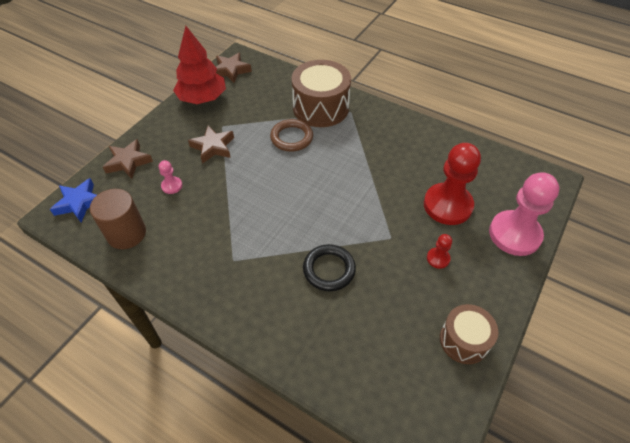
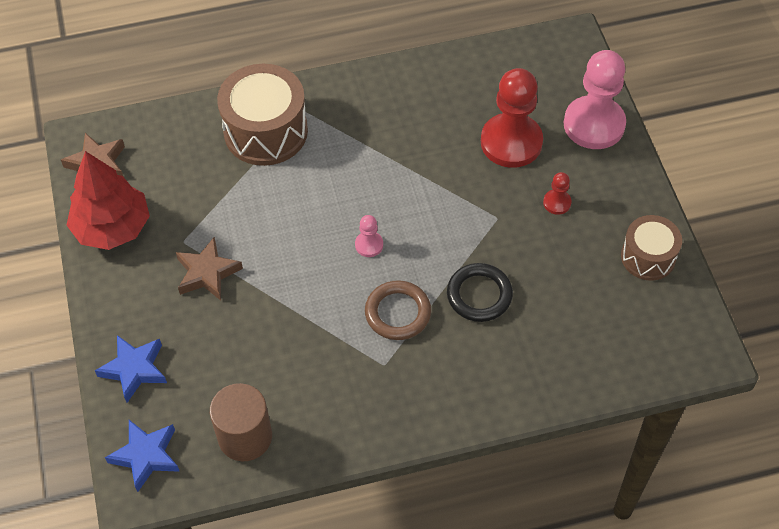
camera: 45 degrees left, 5 degrees up
(128, 162) = (134, 369): brown star -> blue star
(172, 186) = (222, 351): pink pawn -> pink pawn (369, 245)
(291, 138) = (279, 192): brown ring -> brown ring (398, 313)

